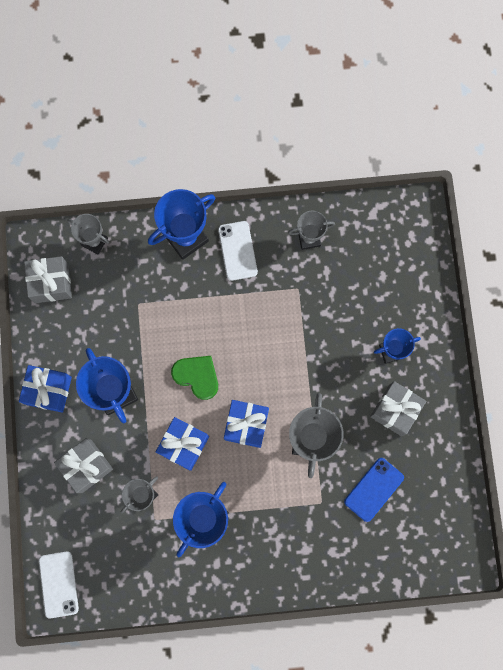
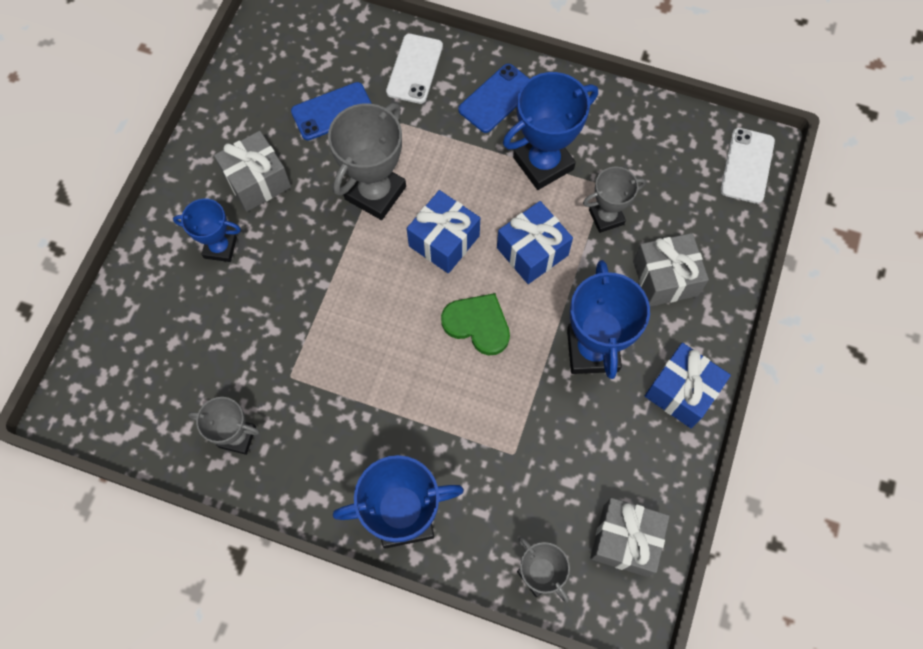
camera: 155 degrees left, 10 degrees down
(197, 376) = (477, 324): green heart -> green heart turned 150 degrees clockwise
(237, 251) = (342, 465): white phone -> white phone (414, 69)
(262, 557) = (496, 98): none -> blue phone

